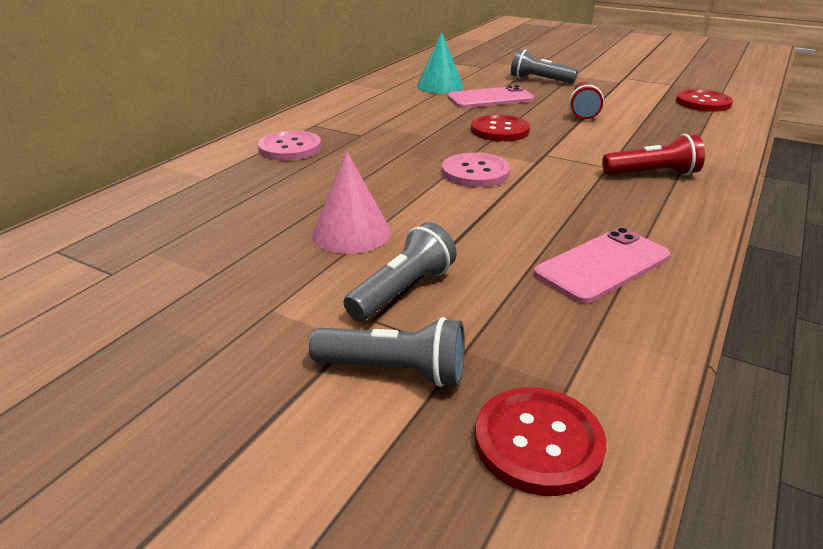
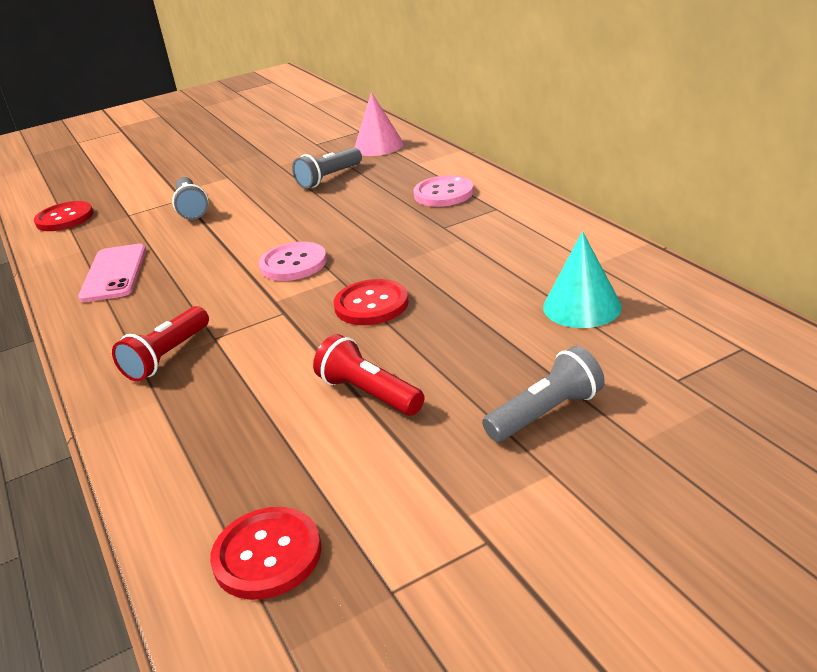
camera: 125 degrees right, 0 degrees up
(351, 233) = (269, 202): pink cone -> pink cone (378, 146)
(395, 371) = (143, 198): grey flashlight -> grey flashlight (329, 178)
(490, 98) = (489, 332): pink phone -> none

